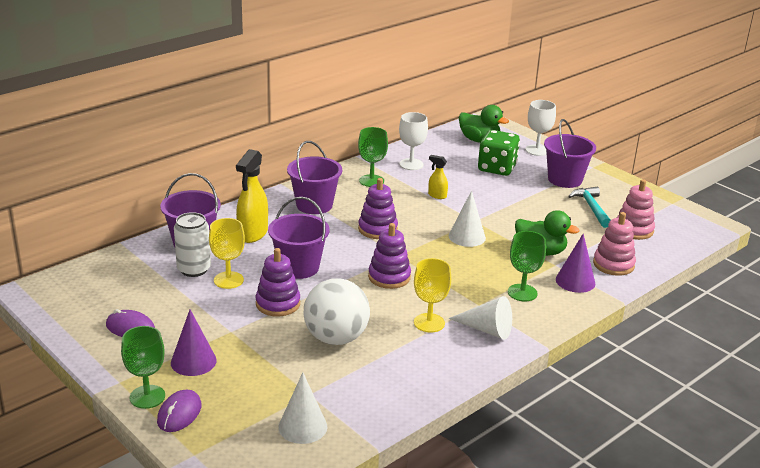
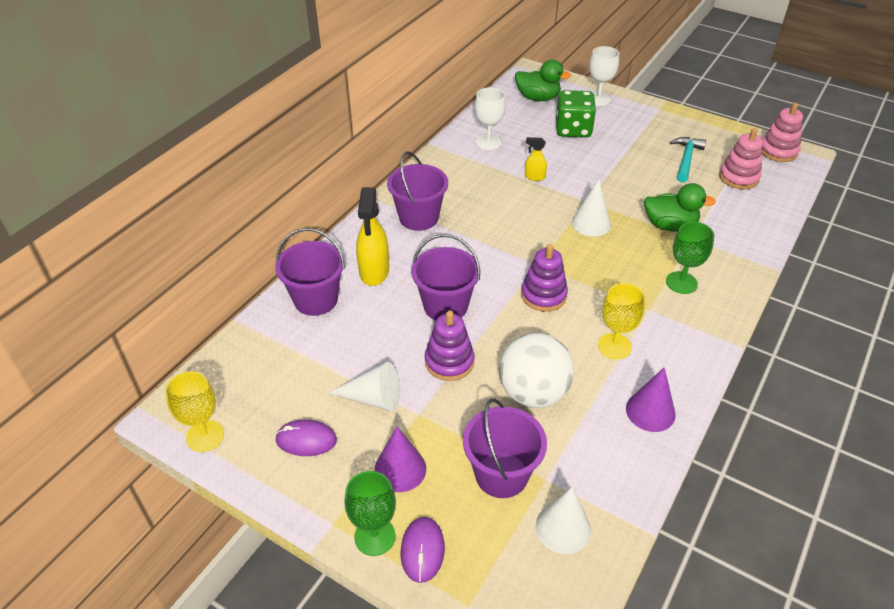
camera: 15 degrees left, 15 degrees up
(194, 269) = (335, 337): white can -> none
(228, 280) = (380, 342): yellow goblet -> yellow goblet (205, 436)
(371, 181) = (460, 172): green goblet -> none
(377, 229) = (499, 234): purple stacking toy -> none
(486, 329) = (674, 340): white cone -> white cone (373, 398)
(565, 179) = (643, 130): purple bucket -> purple bucket (501, 474)
(575, 281) = (721, 255): purple cone -> purple cone (650, 411)
(591, 207) = (686, 159): turquoise hammer -> turquoise hammer turned 45 degrees clockwise
(613, 264) = (744, 225): pink stacking toy -> pink stacking toy (778, 151)

